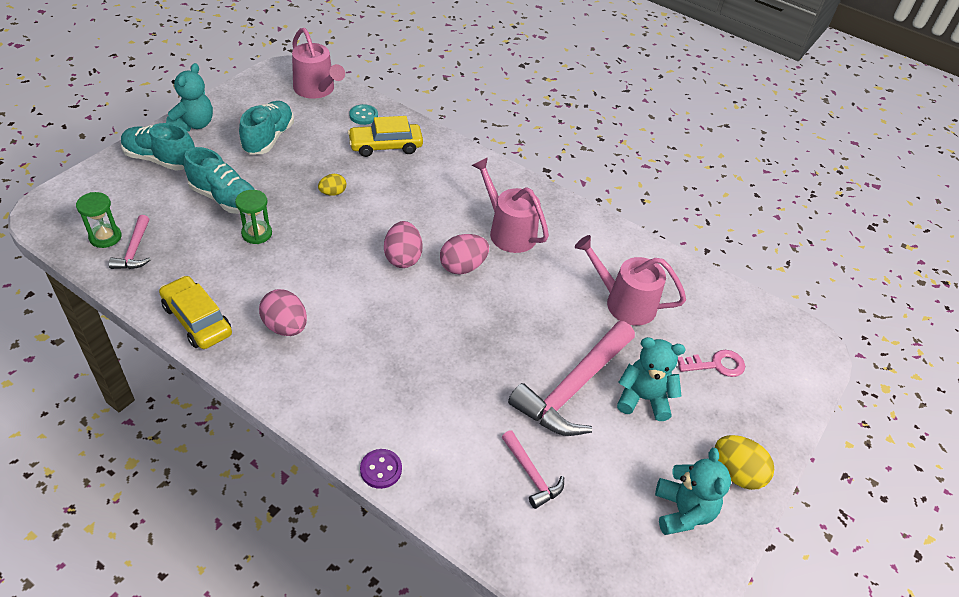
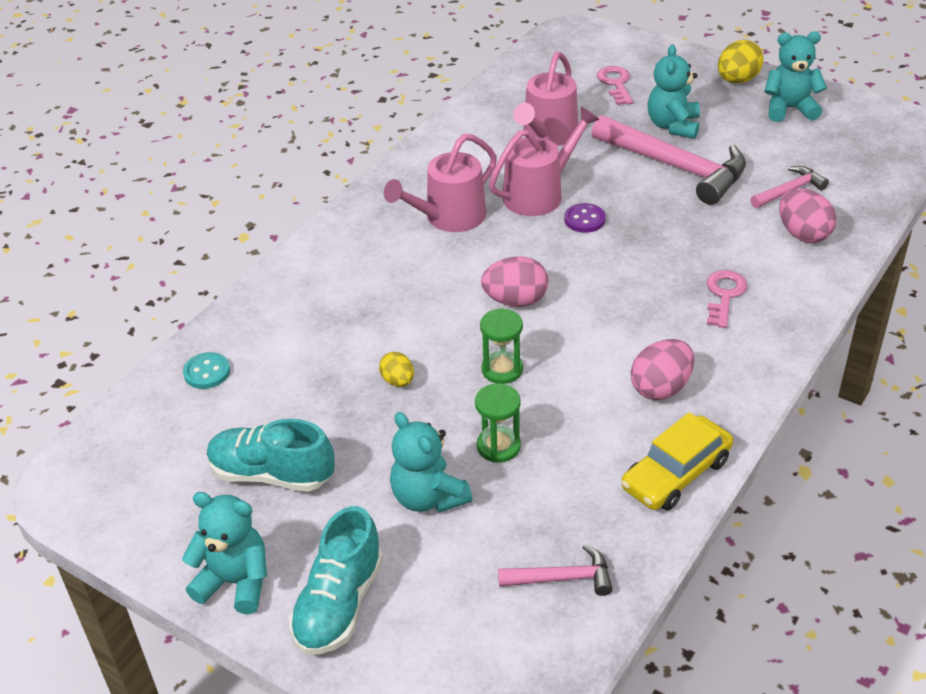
camera: 85 degrees left, 5 degrees down
(105, 237) = (542, 624): green hourglass -> green hourglass (502, 369)
(225, 199) = (428, 497): turquoise shoe -> turquoise teddy bear
(316, 89) = (132, 437): pink watering can -> pink watering can (539, 194)
(381, 469) = (827, 286): purple button -> purple button (584, 219)
(384, 388) = (724, 295): none -> pink key
(385, 146) = (284, 340): yellow car -> none
(462, 267) = (520, 250): pink egg -> pink egg (803, 234)

